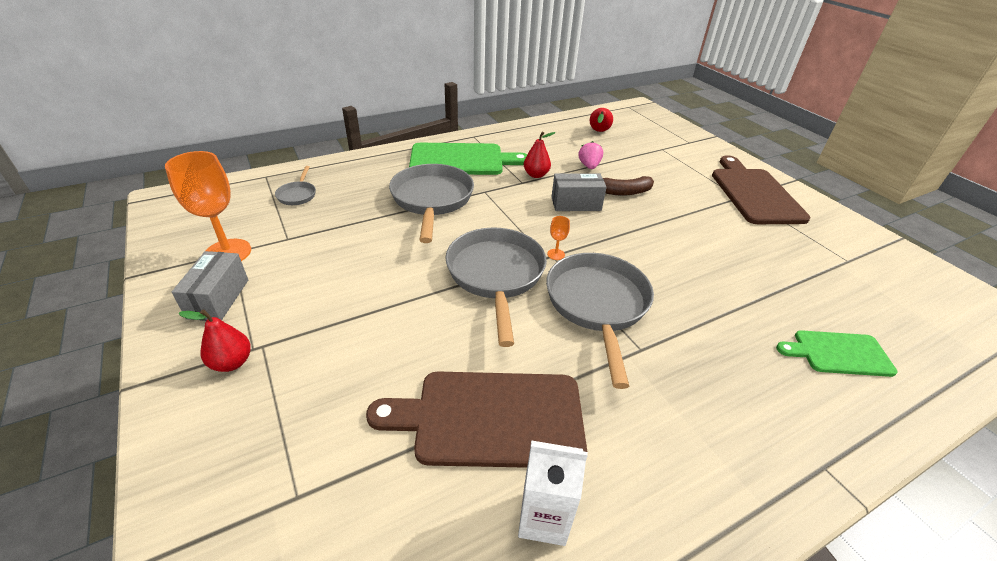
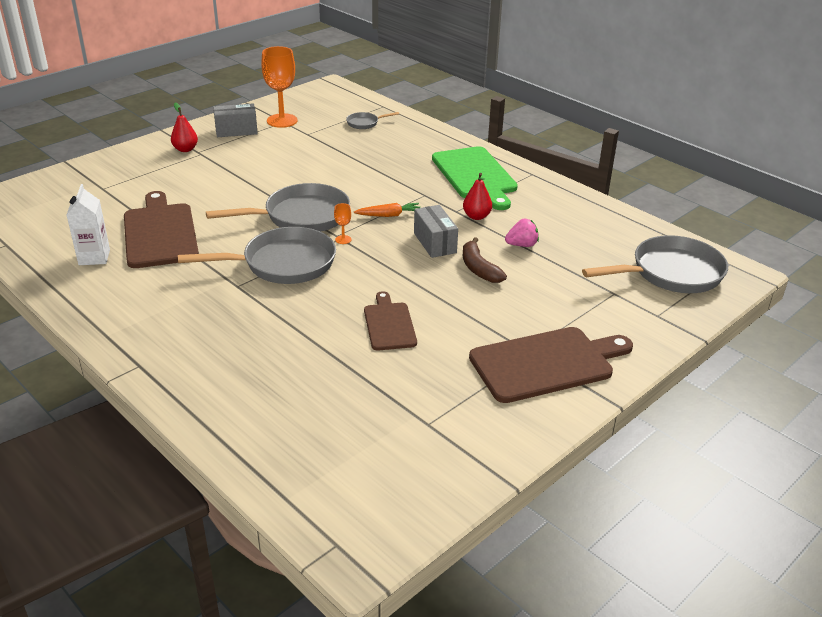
camera: 75 degrees right, 5 degrees down
(432, 200) = (393, 174): grey pan -> grey pan (671, 273)
(516, 218) = (389, 215): none -> orange carrot
(599, 132) = (620, 246): red pear -> none
(711, 254) = (389, 324): none -> brown cutting board
(838, 353) = (263, 391): green cutting board -> none

